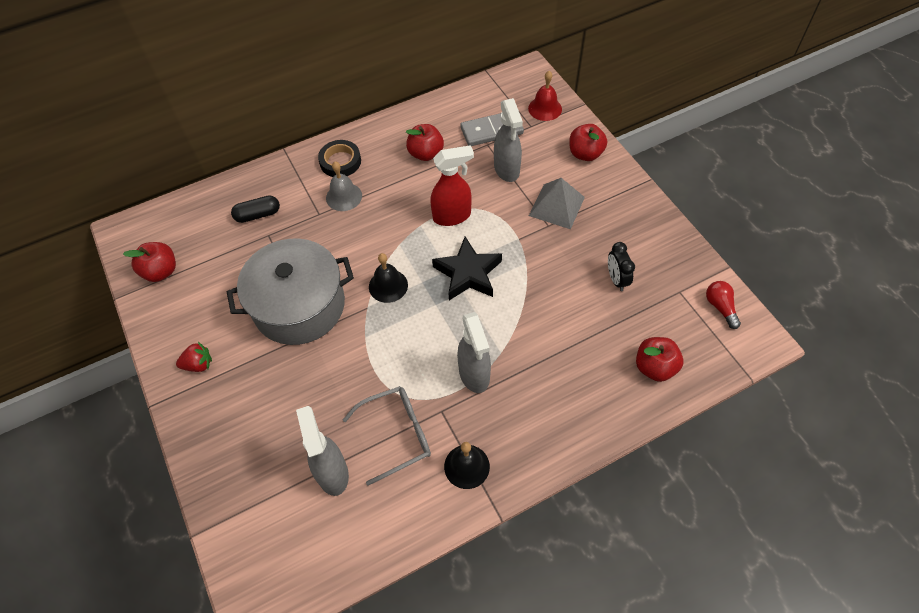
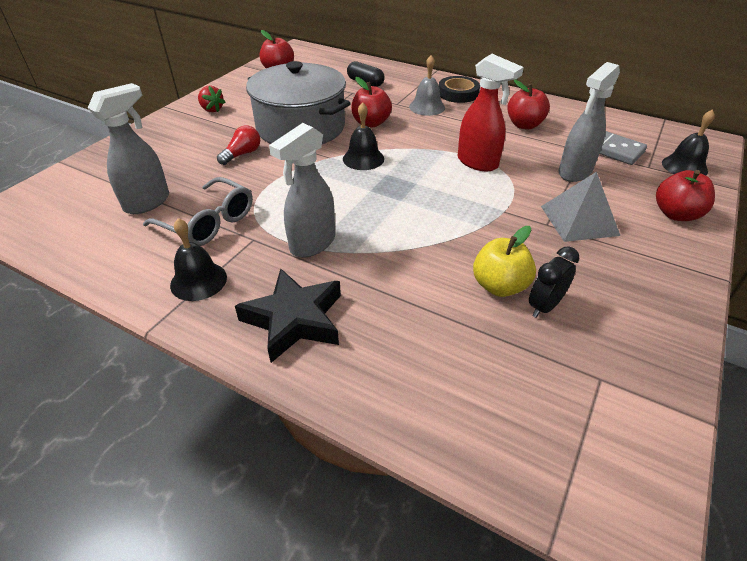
camera: 55 degrees right, 15 degrees down
(468, 273) = (425, 196): black star -> black star (294, 320)
(545, 108) = (684, 166): red bell -> black bell
(586, 290) = (499, 286): none -> yellow apple
(654, 367) = (455, 398): red apple -> red apple (371, 123)
(720, 307) = (632, 441): red light bulb -> red light bulb (242, 154)

